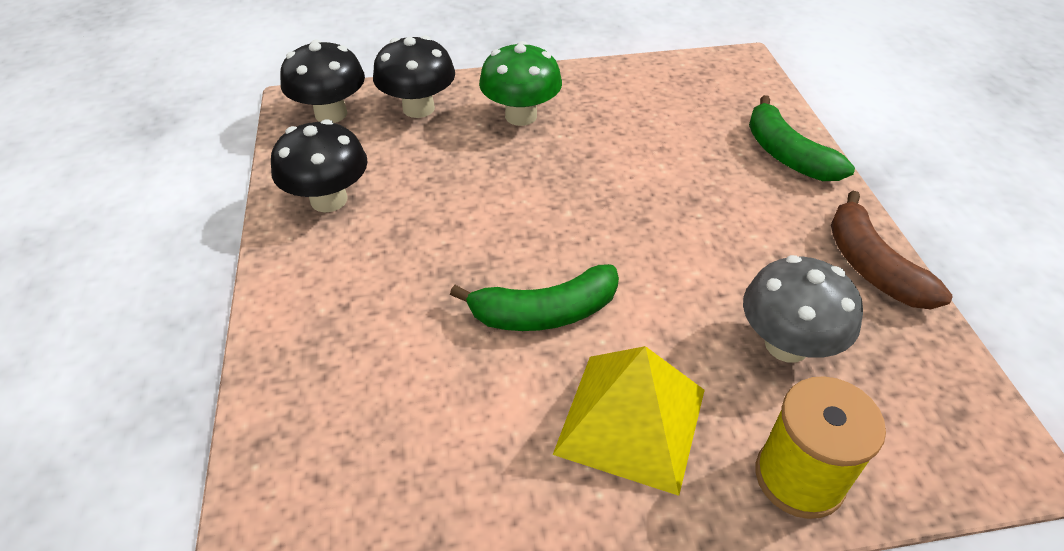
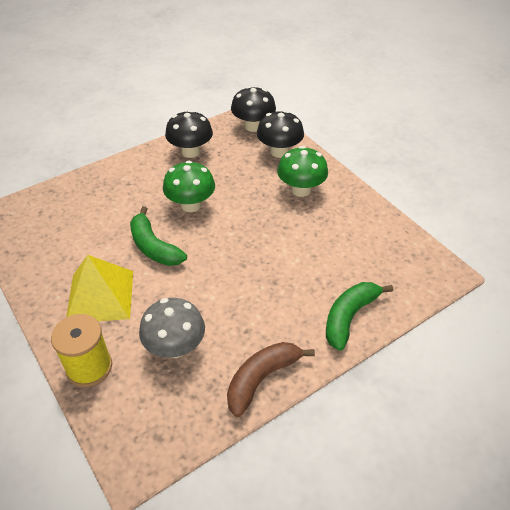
camera: 65 degrees right, 0 degrees up
(470, 238) = (191, 205): none -> green mushroom

